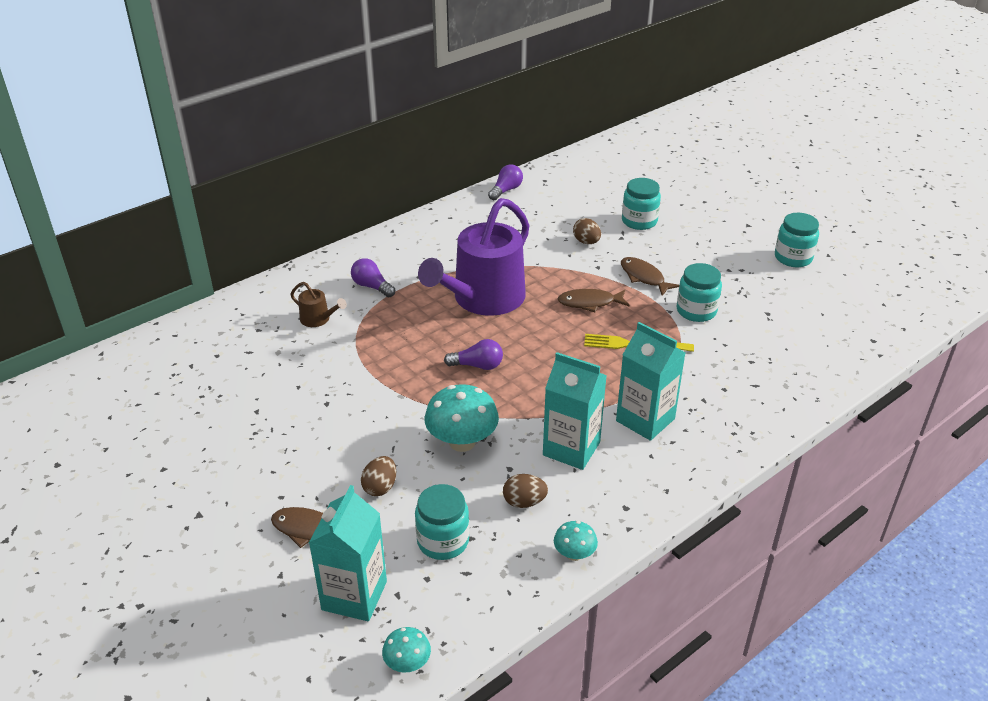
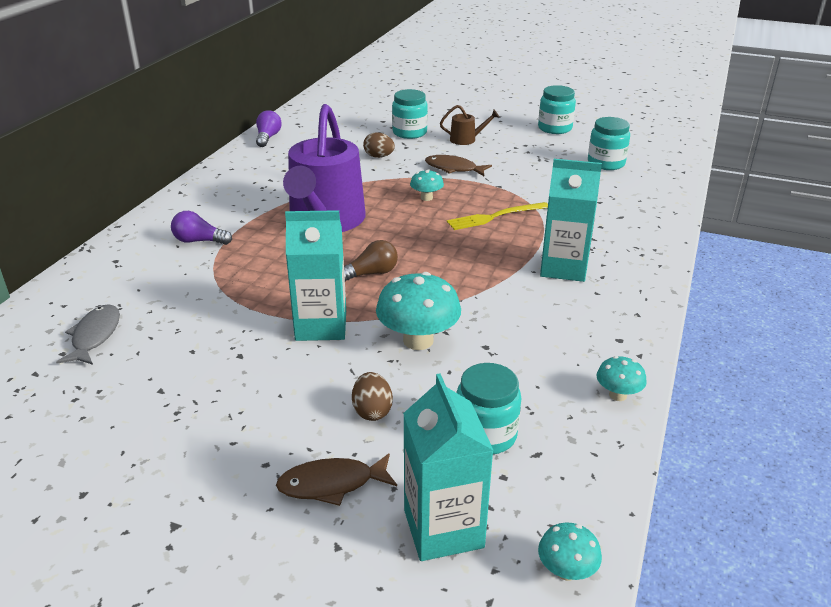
camera: 30 degrees left, 5 degrees down
(245, 349) = (95, 336): none -> grey fish
(318, 319) = (162, 284): brown watering can -> brown watering can (466, 139)
(477, 365) = (371, 273): purple light bulb -> brown light bulb
(524, 502) = (528, 369): brown egg -> none
(571, 449) = (525, 310): turquoise carton -> turquoise carton (321, 326)
(590, 303) = (426, 198): brown fish -> turquoise mushroom
(696, 311) = (520, 180): turquoise jar -> turquoise jar (606, 163)

